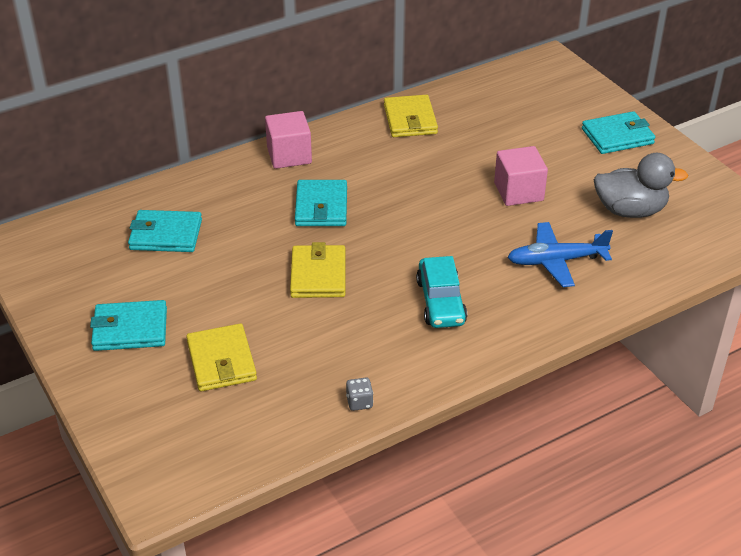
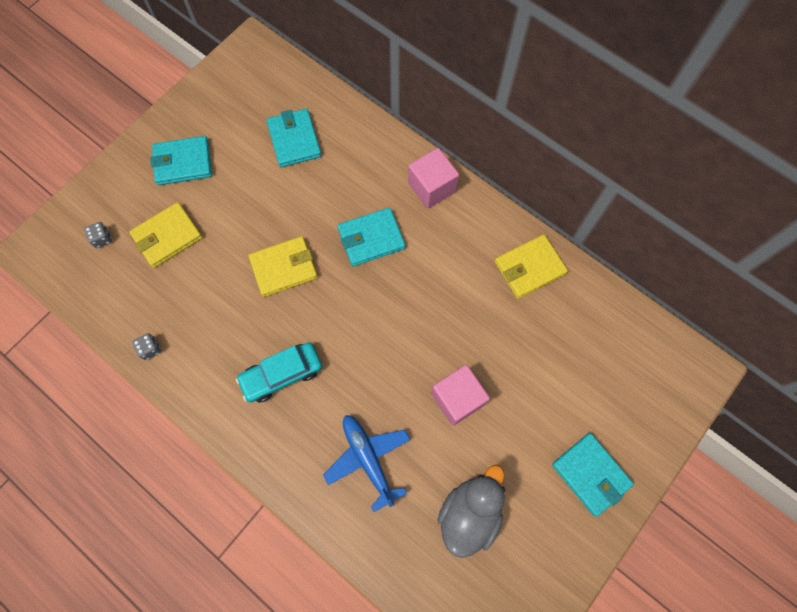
camera: 70 degrees right, 30 degrees up
(130, 329) = (183, 163): turquoise wallet -> turquoise wallet turned 75 degrees counterclockwise
(187, 421) = (102, 239): none -> grey dice
(630, 210) = (469, 513): grey duck -> grey duck turned 135 degrees counterclockwise

